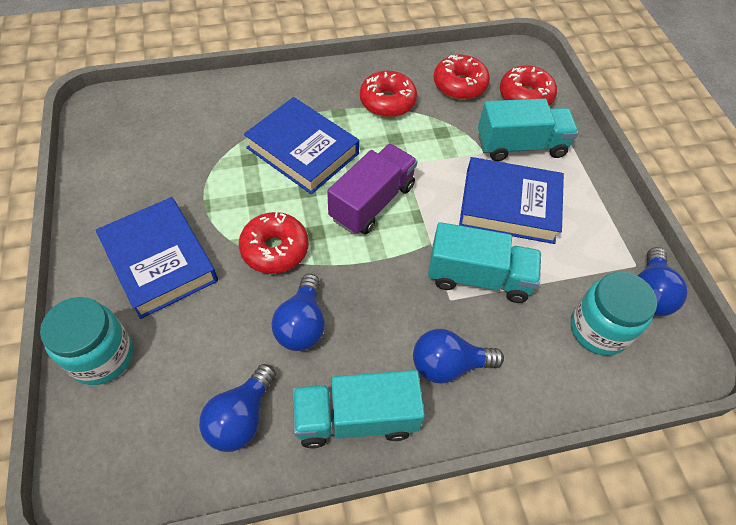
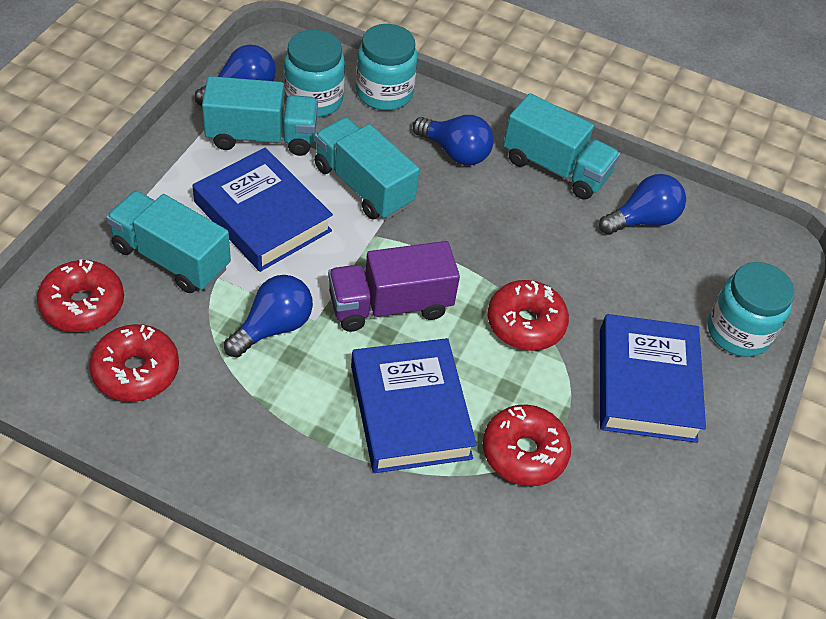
camera: 145 degrees left, 5 degrees down
(302, 324) = (548, 248): blue light bulb -> blue light bulb (273, 327)
(387, 102) = (248, 409): red donut -> red donut (524, 452)
(563, 384) = (384, 93): none -> turquoise jar
(585, 264) = (262, 137): none -> turquoise truck

